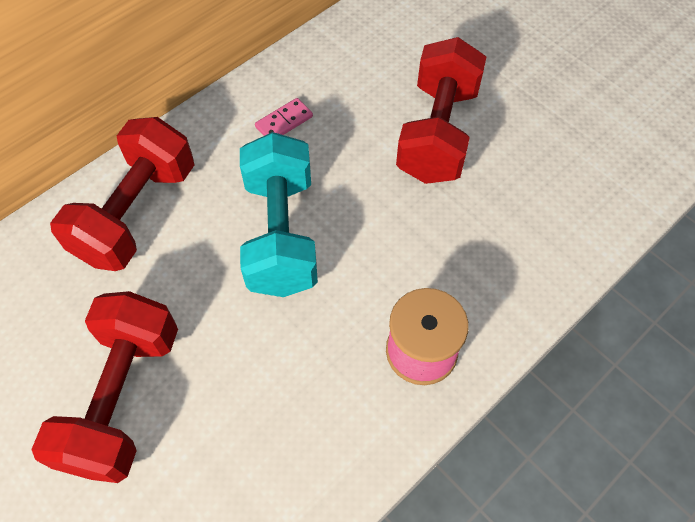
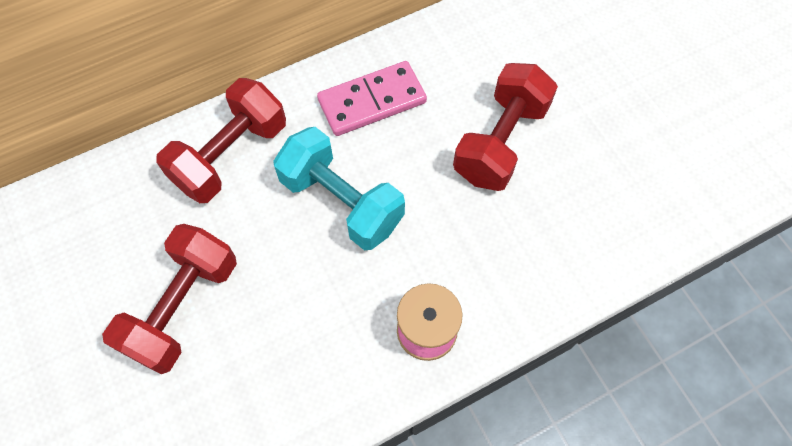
camera: 15 degrees right, 5 degrees up
(281, 234) = (341, 202): turquoise dumbbell -> turquoise dumbbell turned 60 degrees counterclockwise
(284, 122) = (372, 101): pink domino -> pink domino, size x2.11

